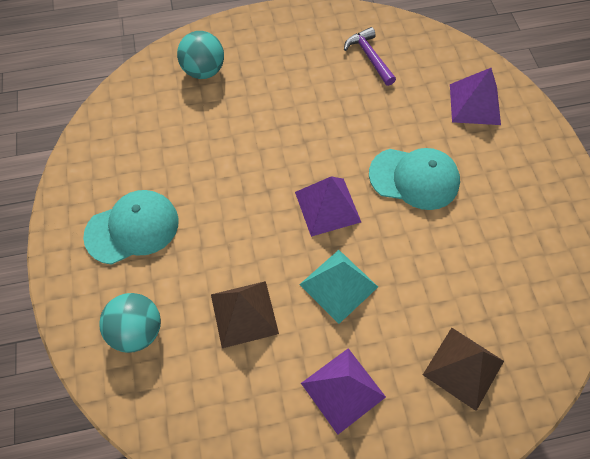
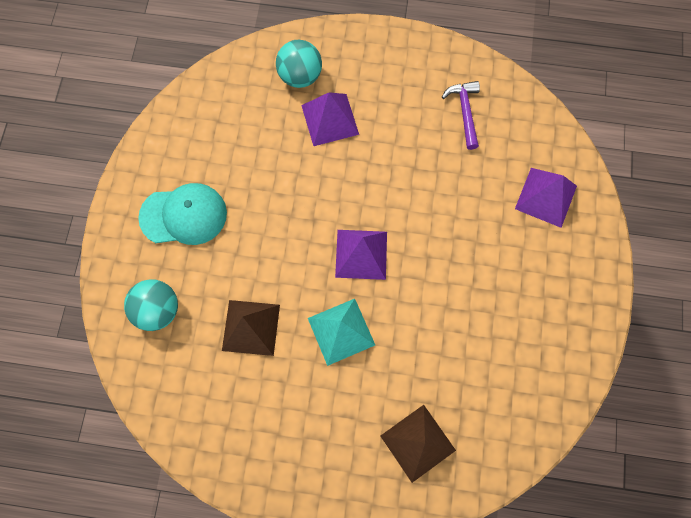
camera: 20 degrees right, 10 degrees up
(343, 390) = (307, 423): purple pyramid -> purple pyramid (330, 119)
(414, 178) = (452, 254): turquoise cap -> none

